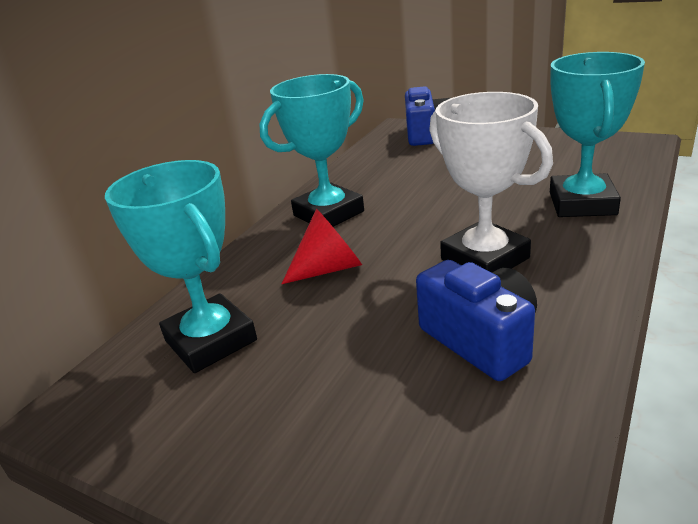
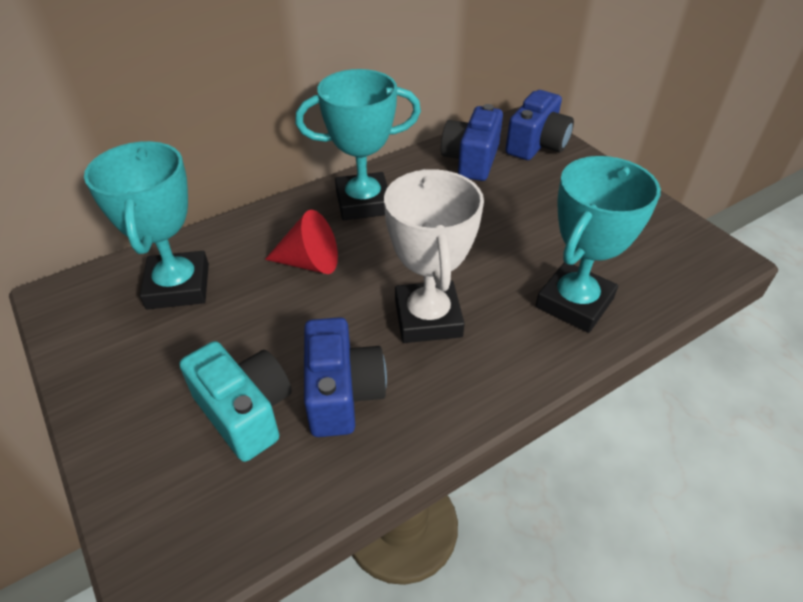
camera: 25 degrees right, 15 degrees up
(387, 158) = (471, 160): none -> blue camera
(407, 399) = (245, 412): none -> turquoise camera

